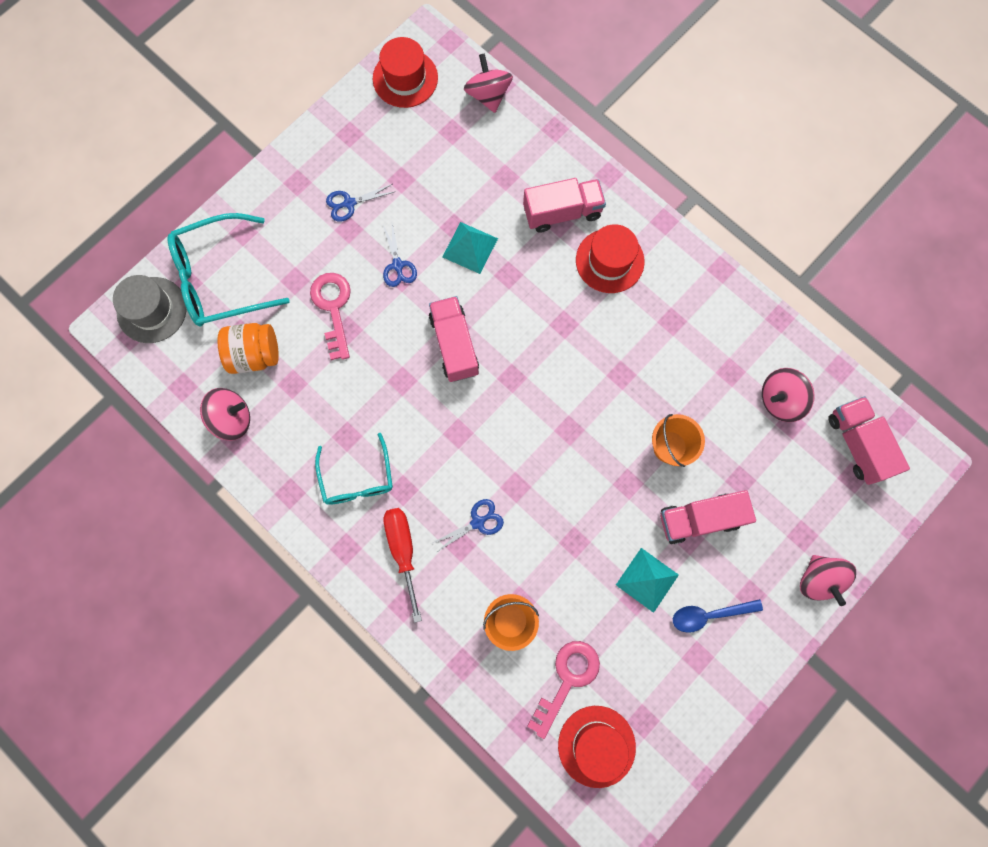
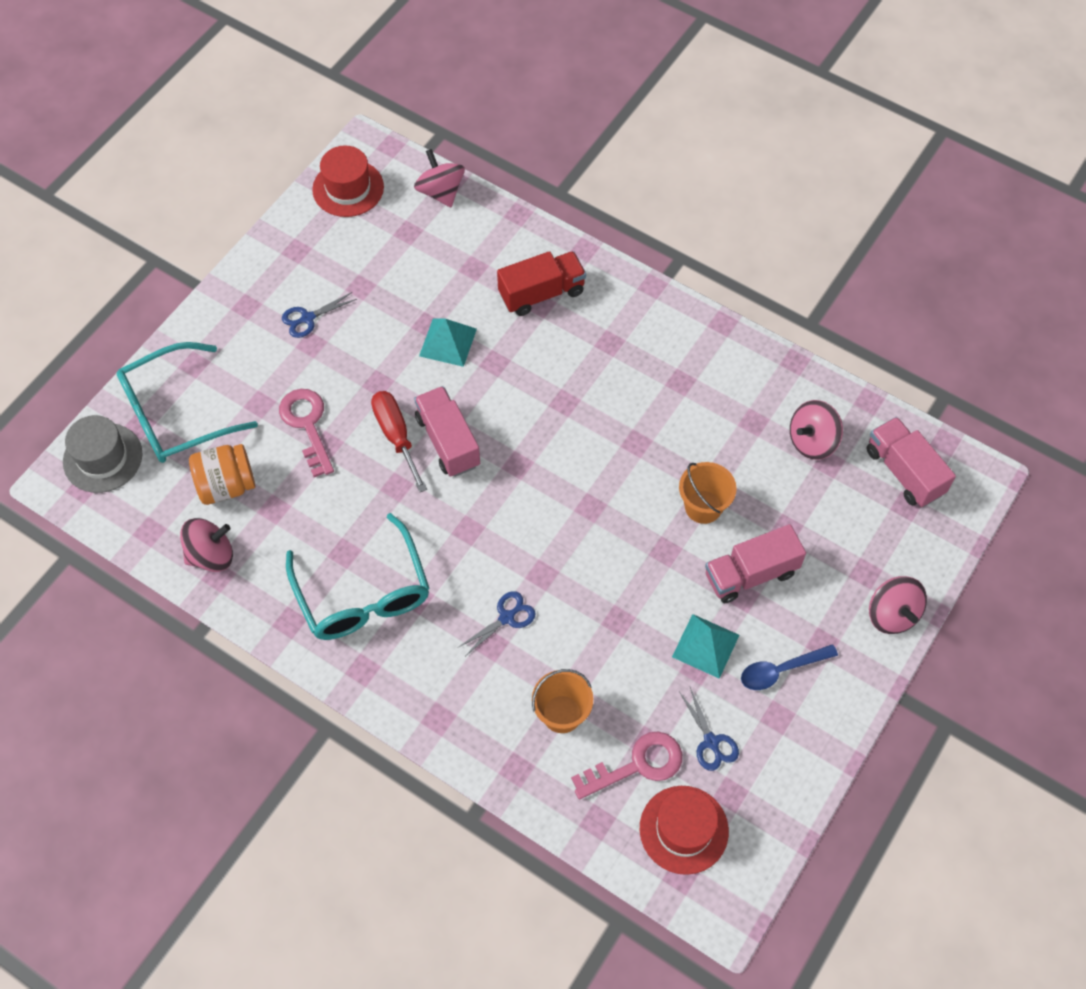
camera: 10 degrees left, 15 degrees down
(357, 479) = (363, 595): turquoise glasses -> turquoise glasses, size x1.56
(397, 265) = (371, 371): blue scissors -> blue scissors (711, 741)
(403, 550) = (428, 660): red screwdriver -> red screwdriver (396, 436)
(562, 212) = (541, 293): pink truck -> red truck
(567, 679) = (637, 765): pink key -> pink key turned 45 degrees clockwise
(609, 261) = (602, 333): red hat -> none

